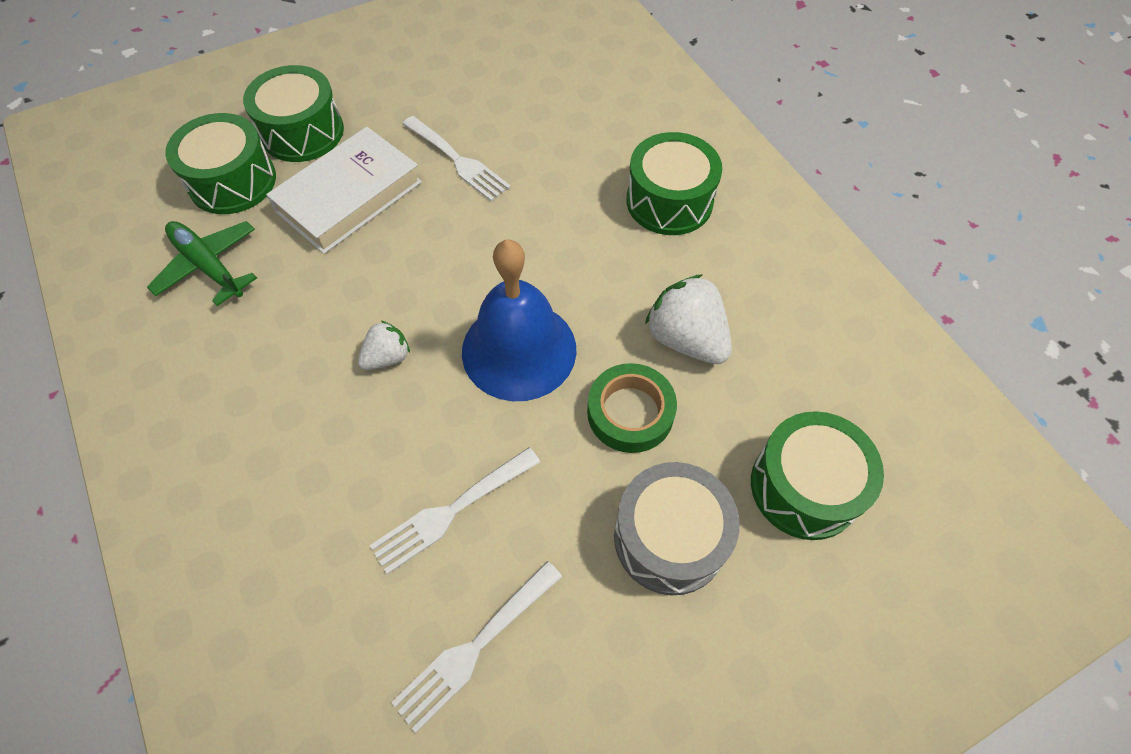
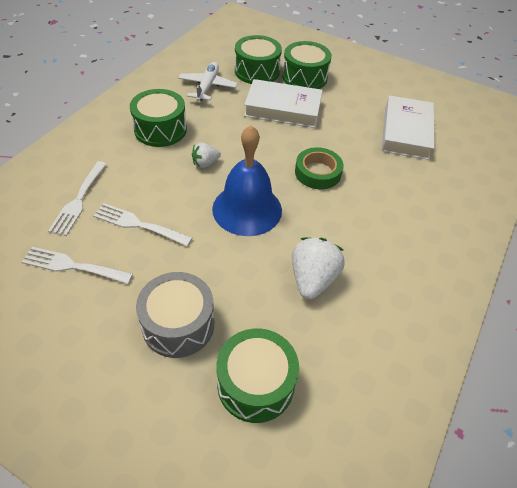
camera: 55 degrees right, 10 degrees down
(209, 266) = (207, 87): green plane -> white plane
(387, 357) = (205, 163): white strawberry -> white strawberry turned 135 degrees clockwise
(458, 161) = (341, 134): white fork -> white fork (78, 200)
(509, 92) = (406, 132): none -> white book
(630, 412) = (244, 273): green tape -> green tape (317, 172)
(669, 201) = (402, 231): green drum -> green drum (160, 129)

